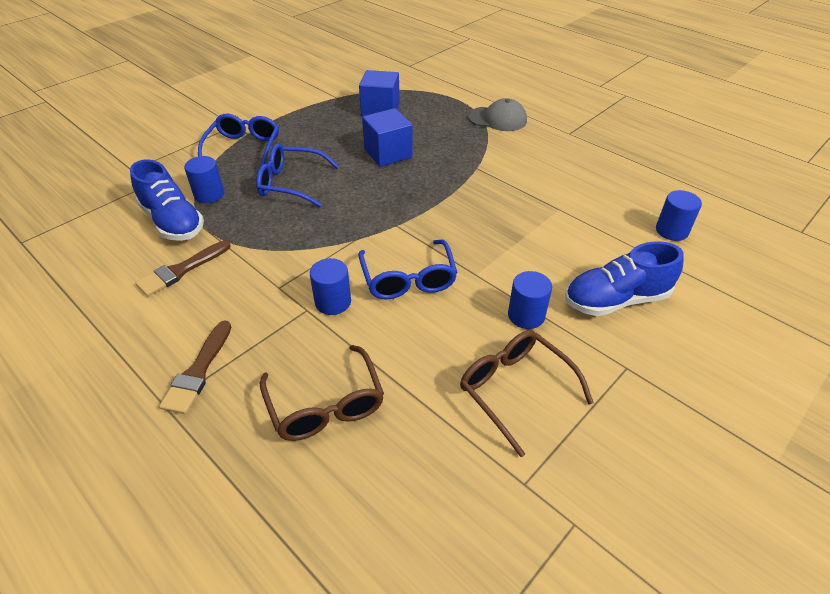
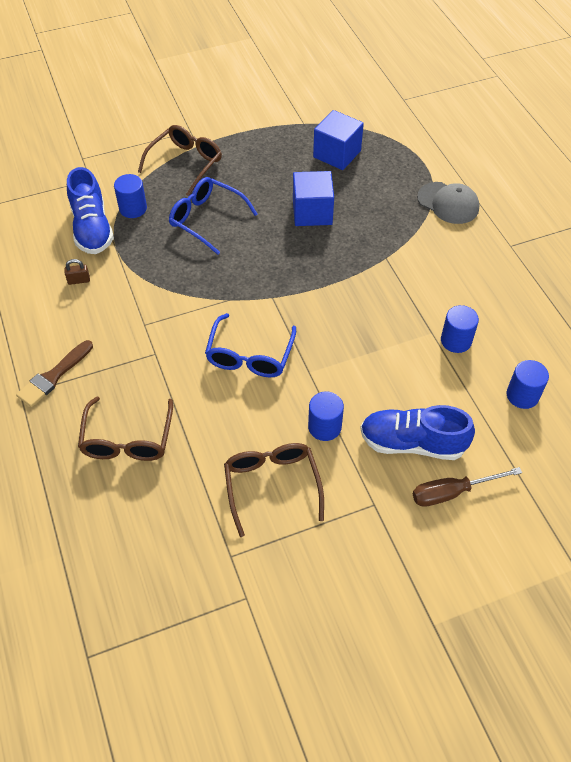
camera: 25 degrees right, 10 degrees up
(181, 270) = (79, 280): brown brush -> brown padlock
(243, 148) = (185, 163): blue glasses -> brown glasses
(333, 302) = (178, 354): blue cylinder -> blue cylinder (456, 340)
(685, 328) = (452, 492): none -> brown screwdriver

